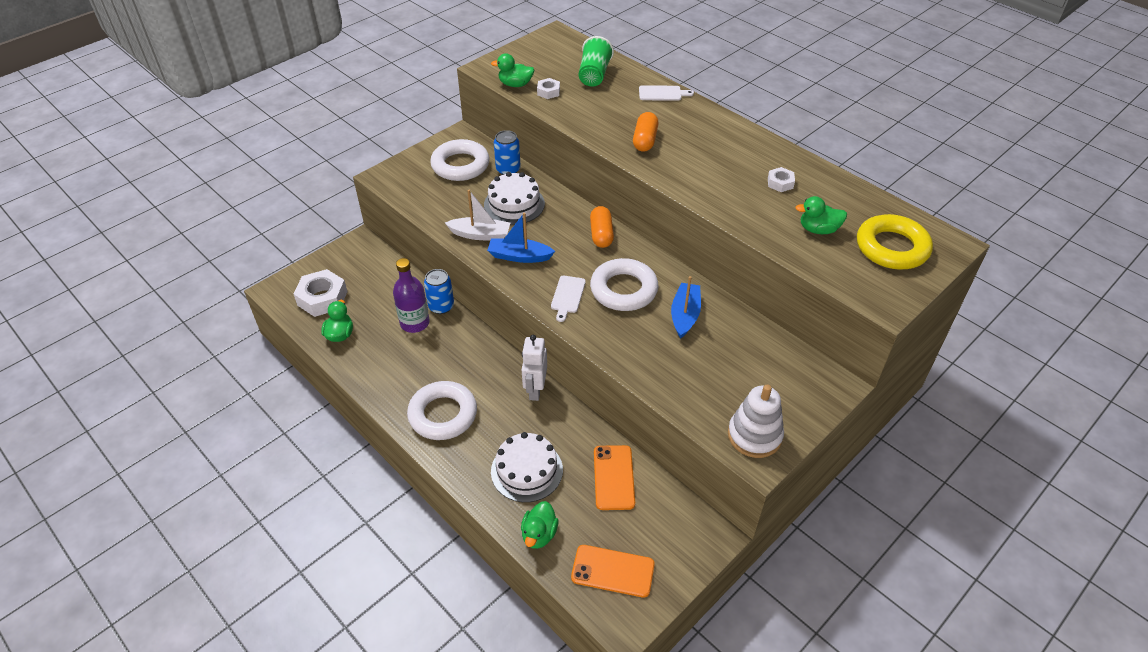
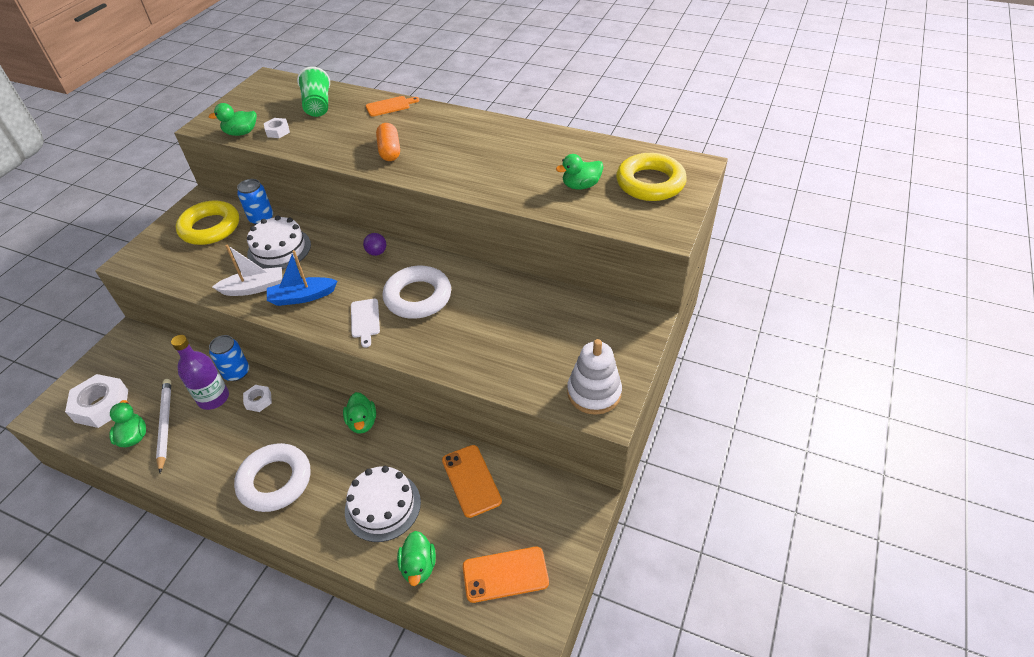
camera: 20 degrees left, 0 degrees up
(368, 333) = (165, 424): none -> white pencil
(460, 165) = (210, 228): white ring -> yellow ring
(535, 390) = (362, 422): white robot -> green duck
(601, 234) = (377, 252): orange capsule -> purple ball
(662, 93) = (390, 106): white cutting board -> orange cutting board
(685, 315) = (485, 302): blue boat -> none
(780, 183) = (530, 155): white nut -> white nut (258, 401)

